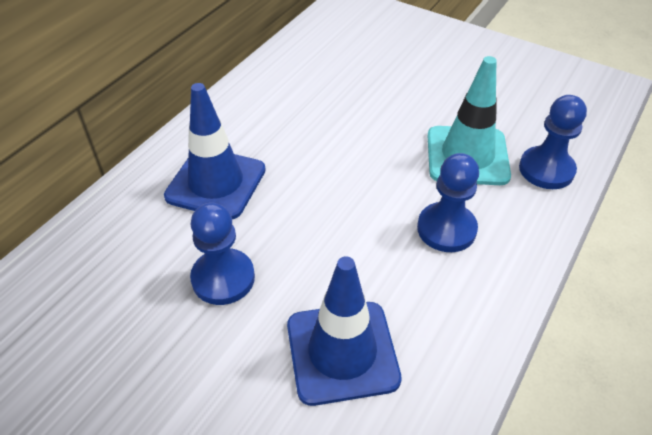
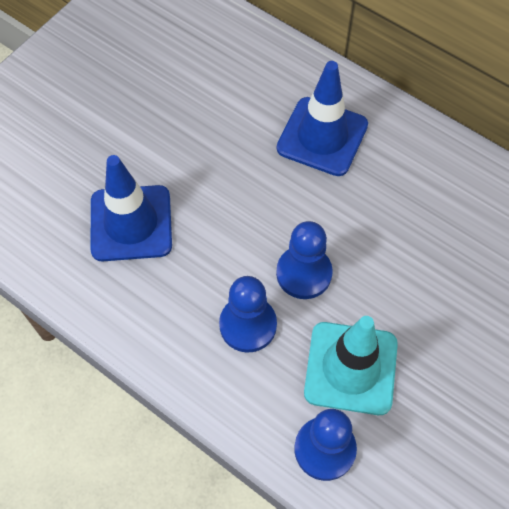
camera: 95 degrees right, 15 degrees up
(223, 278) = (212, 144): blue pawn -> blue pawn (304, 273)

